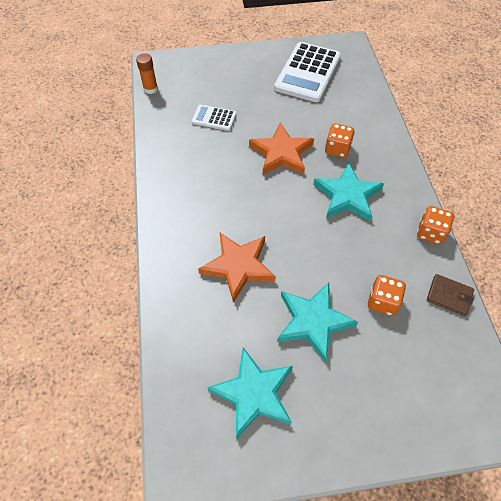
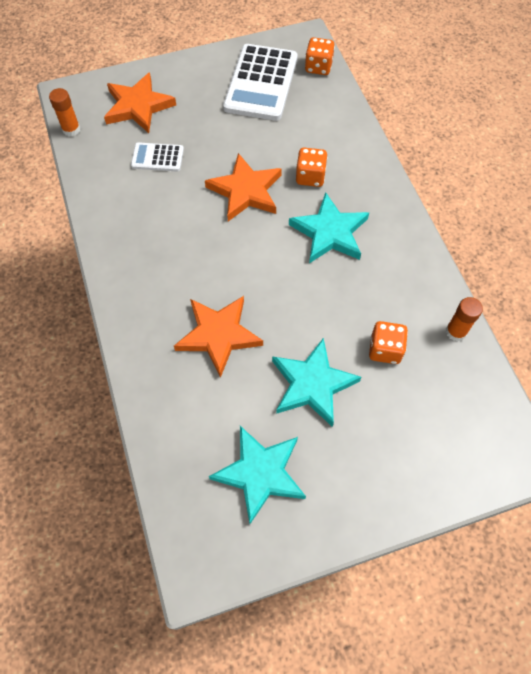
camera: 10 degrees left, 5 degrees up
(206, 78) = (138, 106): none -> orange star
(430, 233) = (428, 262): orange dice -> orange dice (318, 67)
(449, 296) = (456, 332): brown wallet -> orange glue stick

